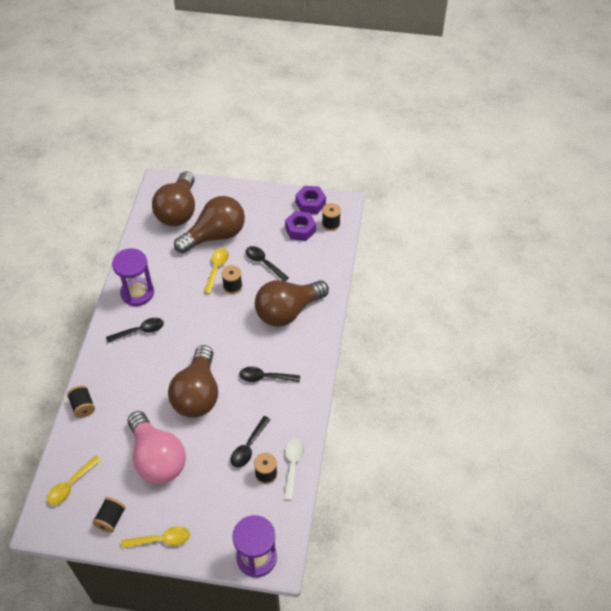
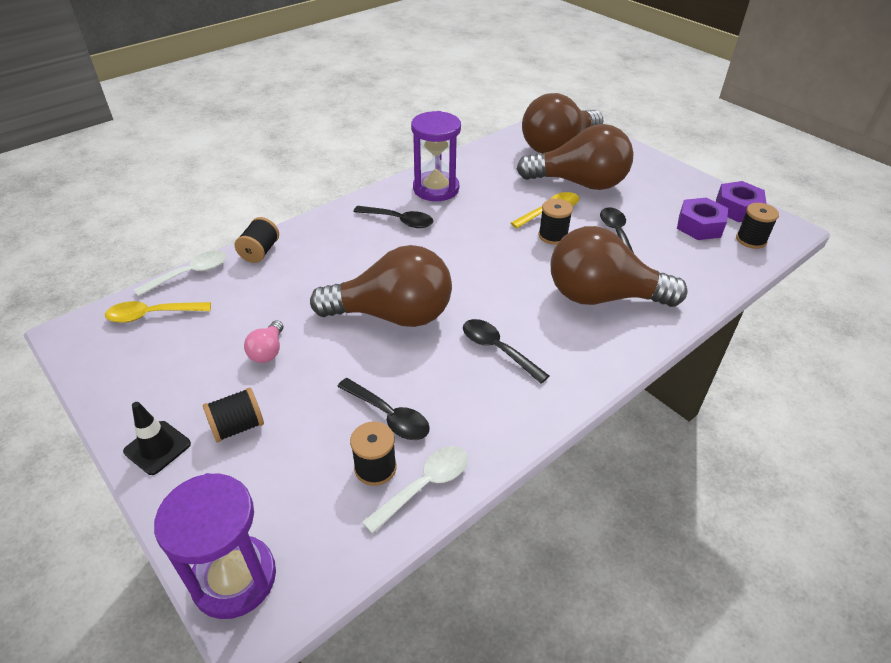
camera: 40 degrees right, 10 degrees down
(60, 448) = (190, 274): none -> white spoon
(111, 519) = (140, 379): black spool -> black spool (237, 426)
(157, 458) = (268, 351): pink light bulb -> pink light bulb, size x0.41
(161, 540) = (157, 448): yellow spoon -> black traffic cone
(197, 394) = (393, 315): brown light bulb -> brown light bulb turned 135 degrees counterclockwise
(248, 447) = (389, 416): black spoon -> black spoon turned 120 degrees counterclockwise

